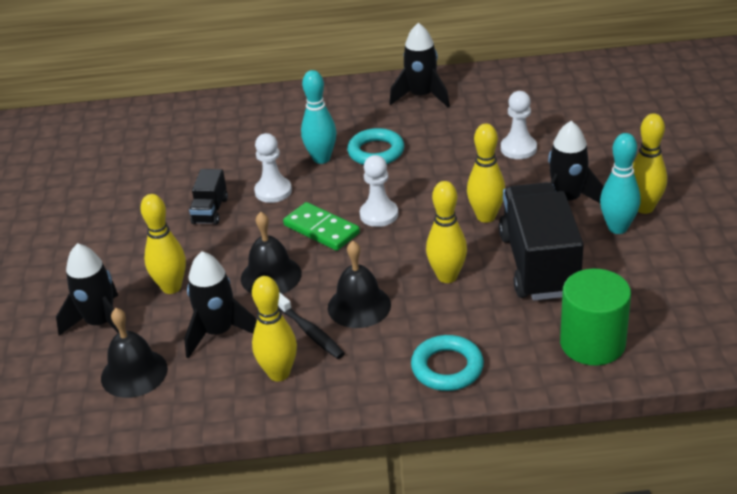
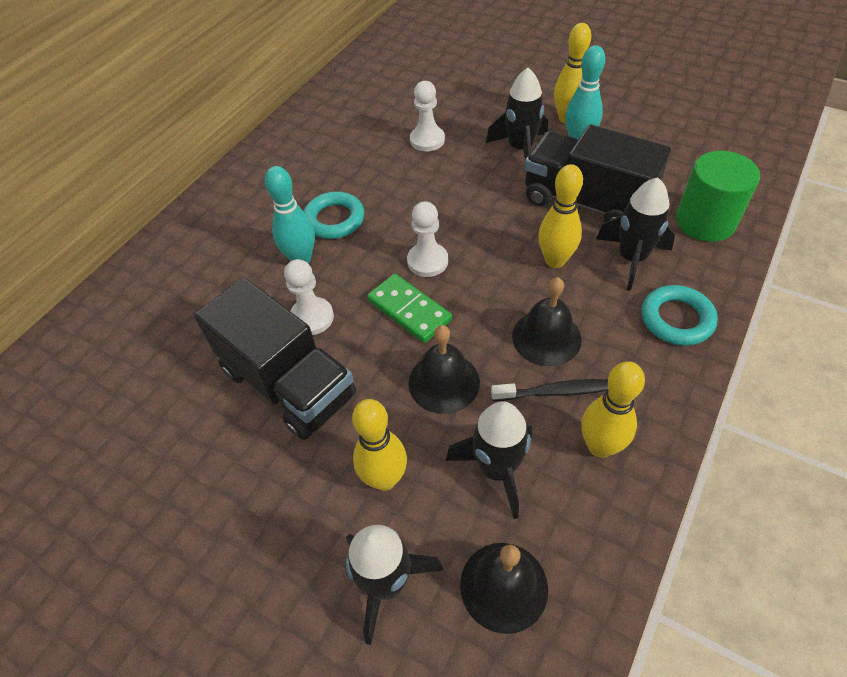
camera: 55 degrees left, 15 degrees up
(210, 211) = (288, 383): black truck -> black truck, size x2.10
(321, 229) = (409, 310): green domino -> green domino turned 60 degrees clockwise
(421, 96) = (289, 155): black rocket -> black rocket (631, 258)
(486, 217) = (497, 200): yellow bowling pin -> none

